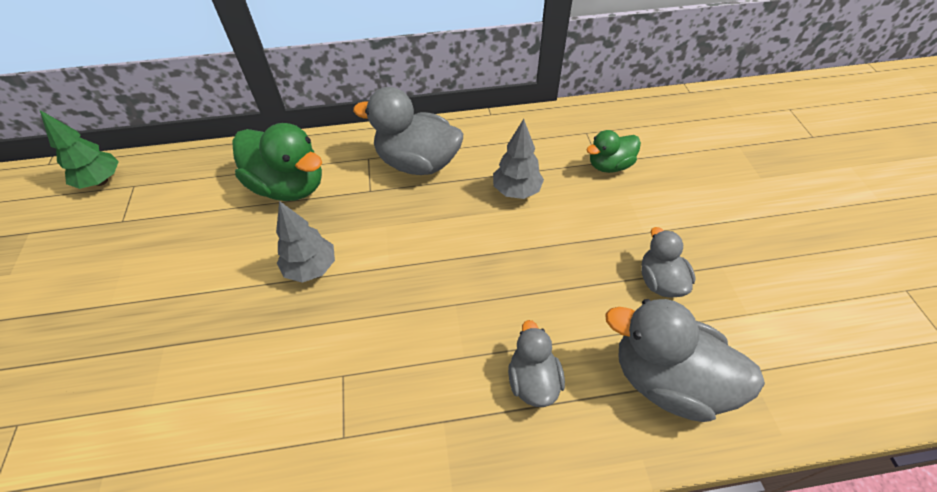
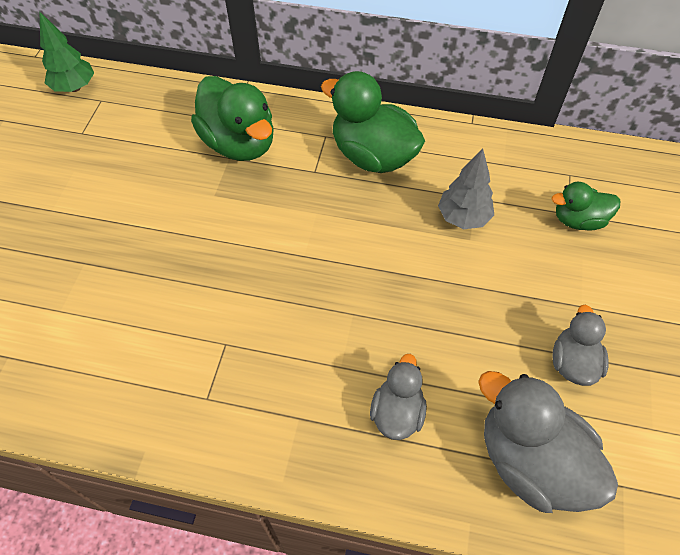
camera: 20 degrees right, 5 degrees up
(311, 268) = (232, 233): grey tree -> none
(417, 163) = (373, 156): grey duck -> green duck

